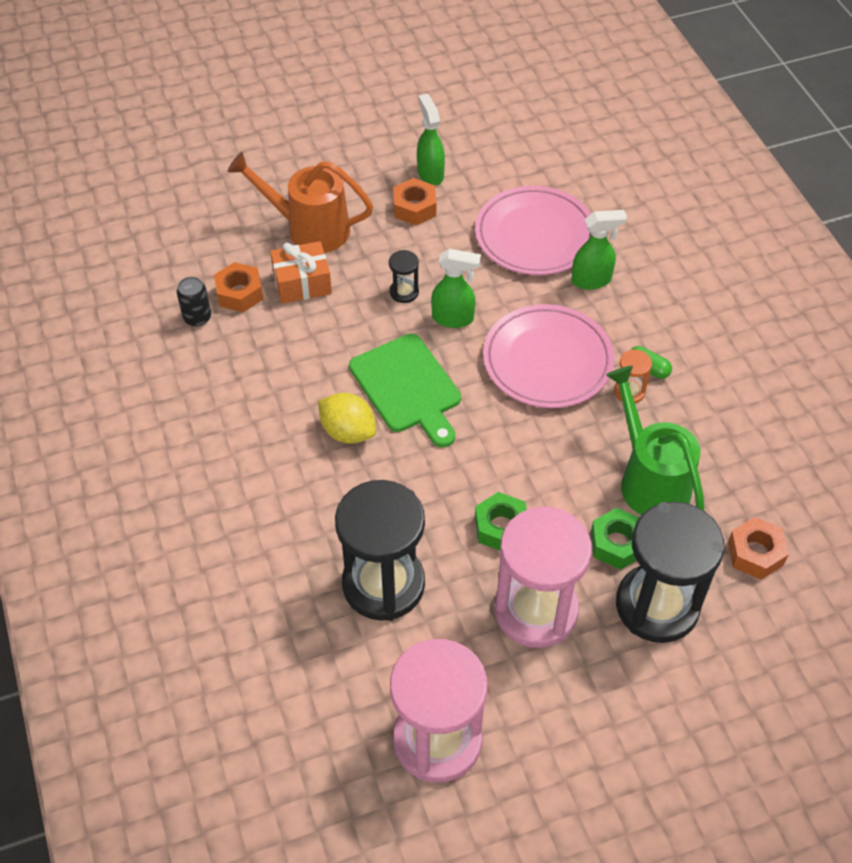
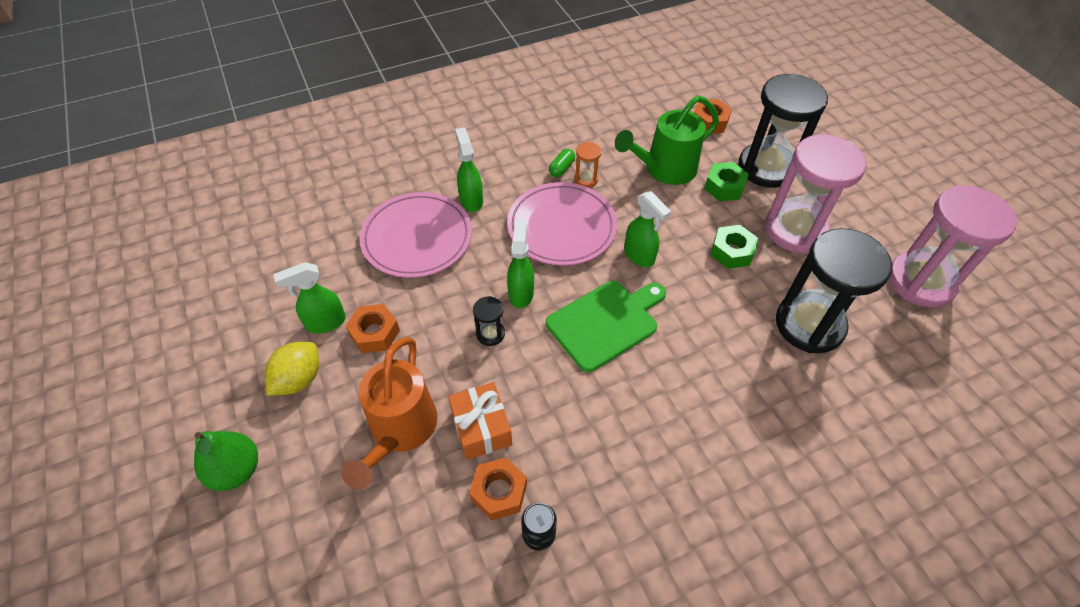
camera: 95 degrees left, 0 degrees up
(292, 134) = (236, 470): none -> green pear
(348, 432) = (664, 365): yellow lemon -> yellow lemon (299, 379)
(499, 430) = (639, 256): none -> green spray bottle

